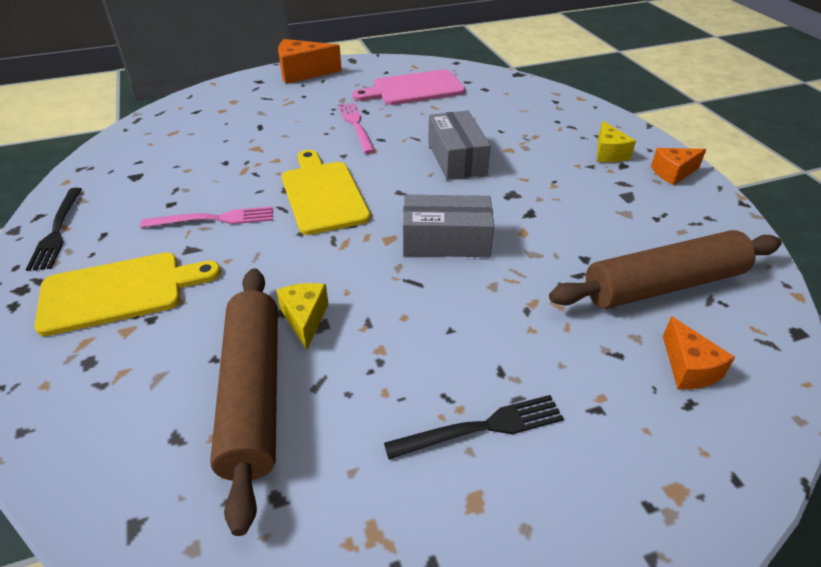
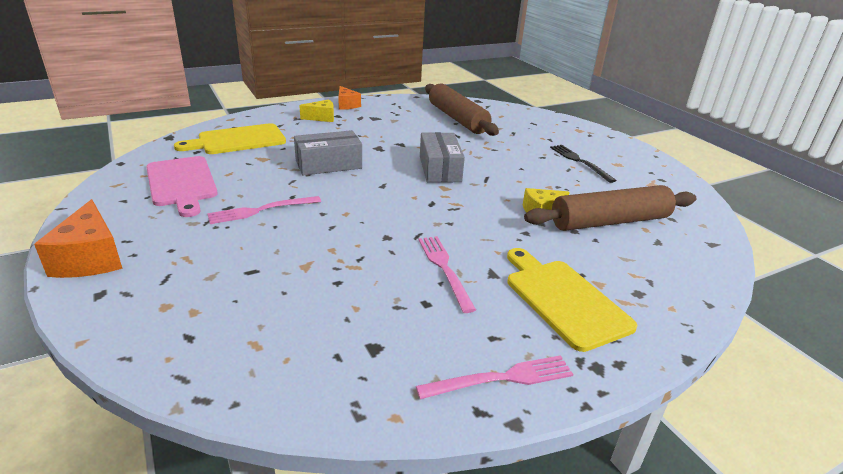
camera: 100 degrees left, 10 degrees down
(57, 230) = (501, 379): black fork -> pink fork
(322, 194) = (391, 218): yellow cutting board -> yellow cutting board (237, 140)
(688, 368) = (513, 121): orange cheese -> none

